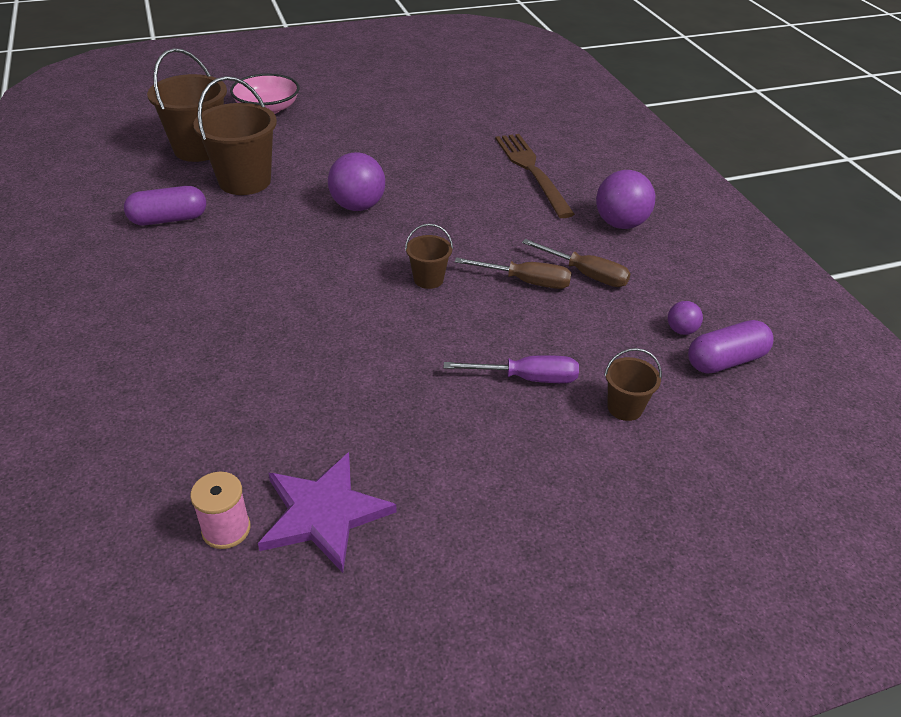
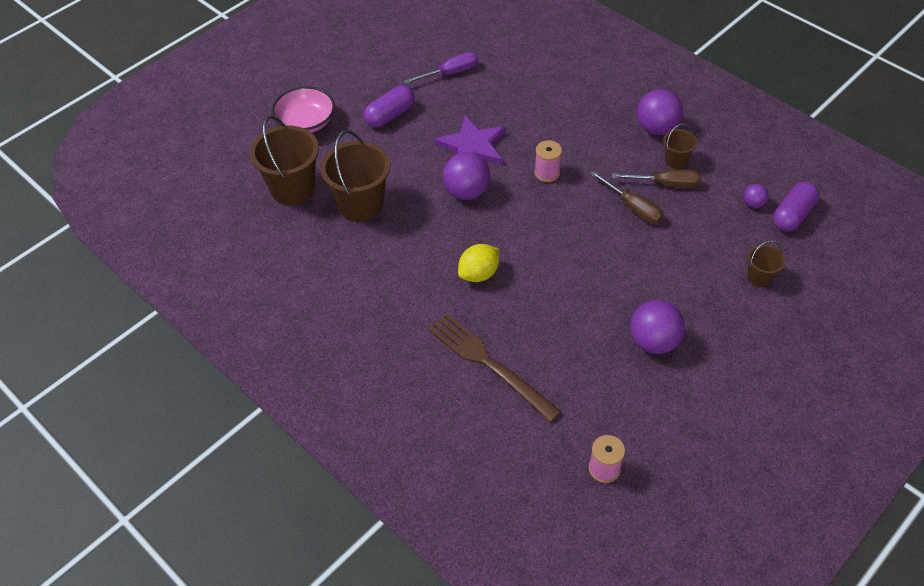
camera: 25 degrees left, 10 degrees up
(168, 219) = (339, 266): purple capsule -> purple capsule (390, 115)
(295, 276) = (479, 274): none -> yellow lemon
(323, 513) = (649, 431): purple star -> purple star (472, 146)
(424, 419) = (653, 342): none -> purple ball
(428, 279) = (569, 235): brown bucket -> brown bucket (676, 161)
(458, 219) = (547, 173): none -> pink spool
(526, 281) = (633, 208): brown screwdriver -> brown screwdriver turned 60 degrees clockwise
(527, 378) = (690, 283): purple screwdriver -> purple screwdriver (450, 73)
(532, 171) = (562, 104): brown fork -> brown fork (489, 364)

